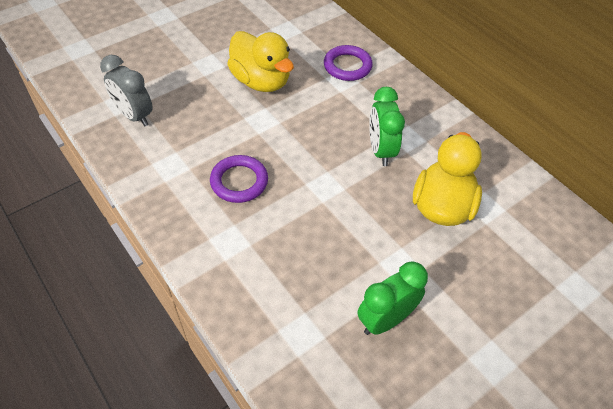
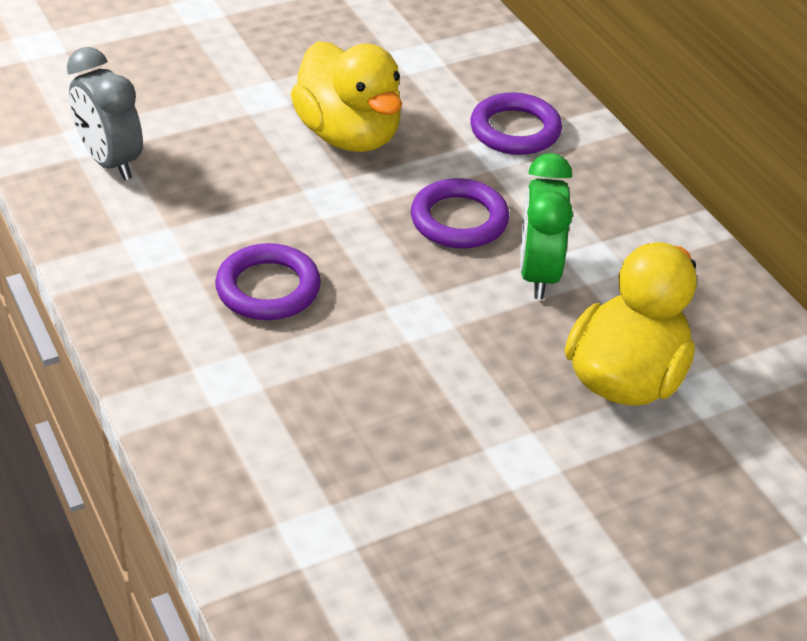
camera: 10 degrees right, 10 degrees down
(331, 124) = (459, 220): none -> purple ring
(385, 319) = (471, 537): green clock -> none

